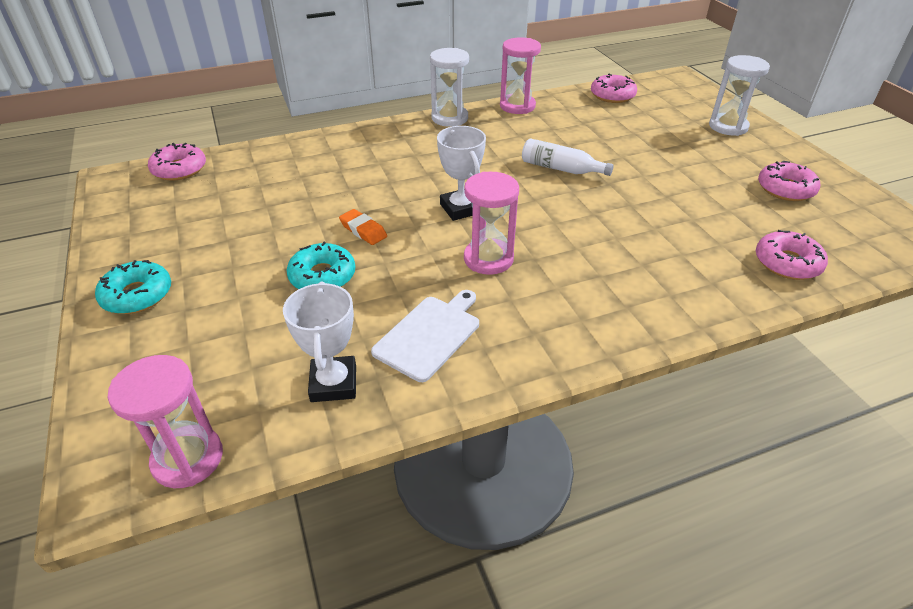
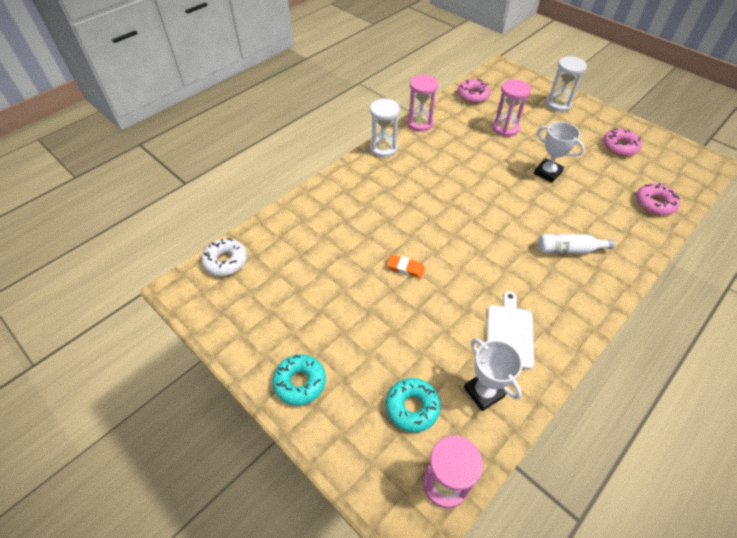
camera: 25 degrees left, 10 degrees up
(179, 169) = (226, 261): pink donut -> white donut
(322, 276) = (410, 315): turquoise donut -> turquoise donut (412, 407)
(460, 208) = (452, 227): white trophy -> white trophy (547, 173)
(488, 259) = (499, 262): pink hourglass -> pink hourglass (505, 128)
(561, 169) = (487, 172): white bottle -> white bottle (569, 250)

